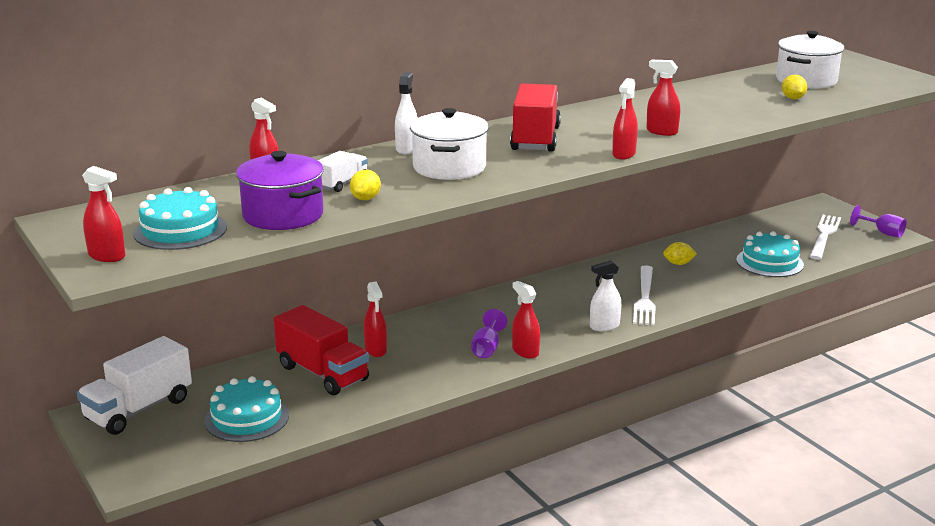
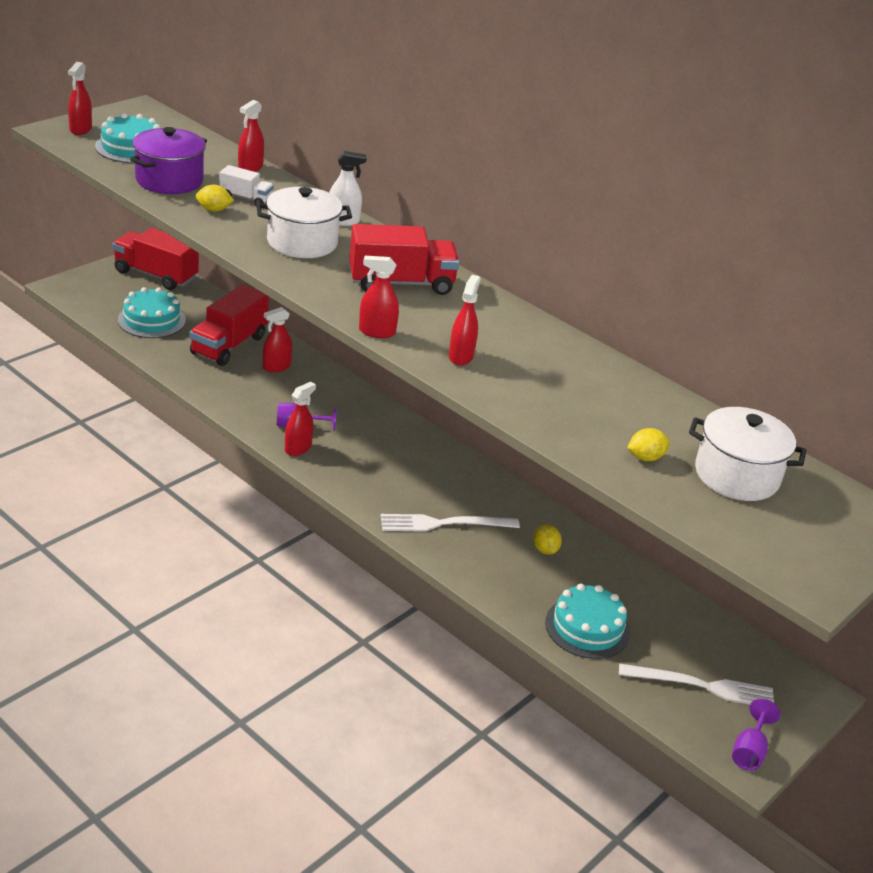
camera: 70 degrees right, 10 degrees up
(139, 409) = (156, 275): white truck -> red truck
(604, 326) = (367, 496): white spray bottle -> none

